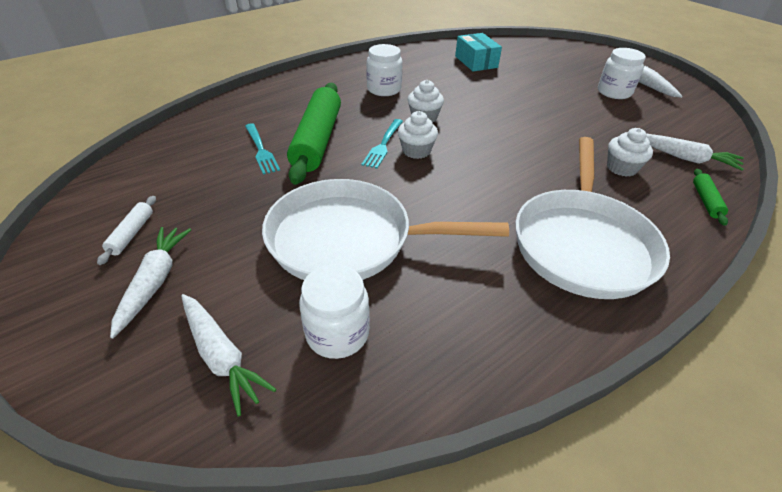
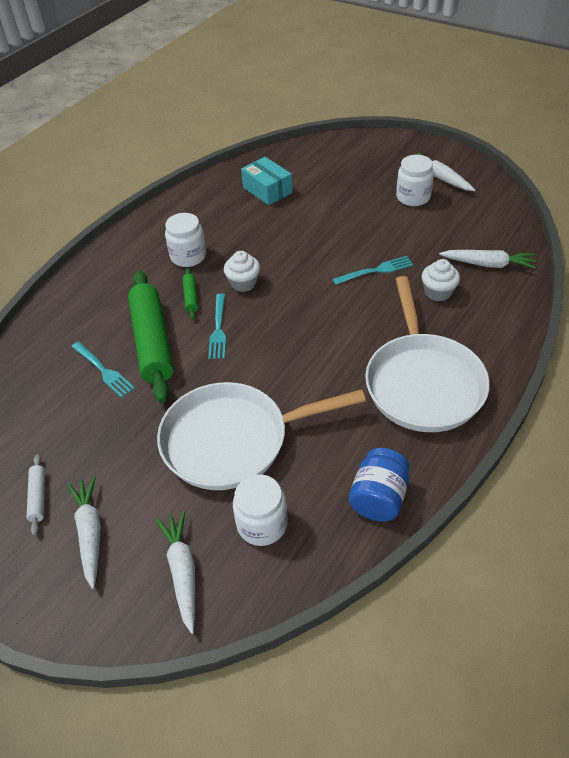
camera: 15 degrees left, 5 degrees up
(221, 356) = (182, 572): white carrot -> white carrot turned 135 degrees counterclockwise
(416, 151) = (252, 327): white cupcake -> none
(490, 349) = (378, 498): none -> blue jar
(558, 136) = (375, 271): none -> turquoise fork
(706, 201) = (511, 308): green rolling pin -> green rolling pin (191, 297)

